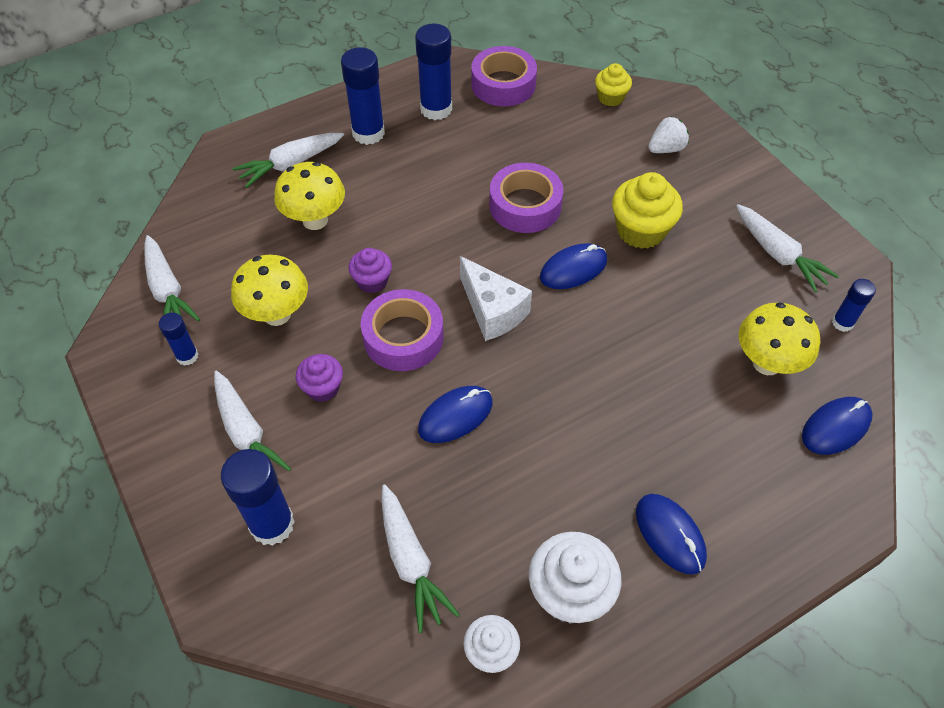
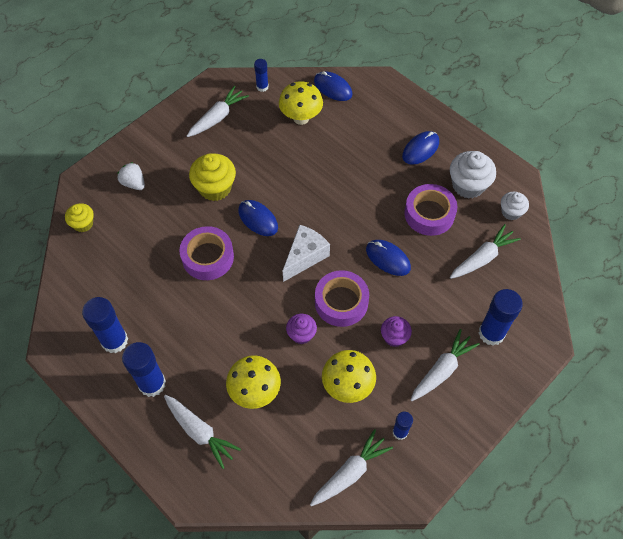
camera: 105 degrees left, 5 degrees up
(503, 84) = (77, 299): purple tape -> purple tape (429, 214)

